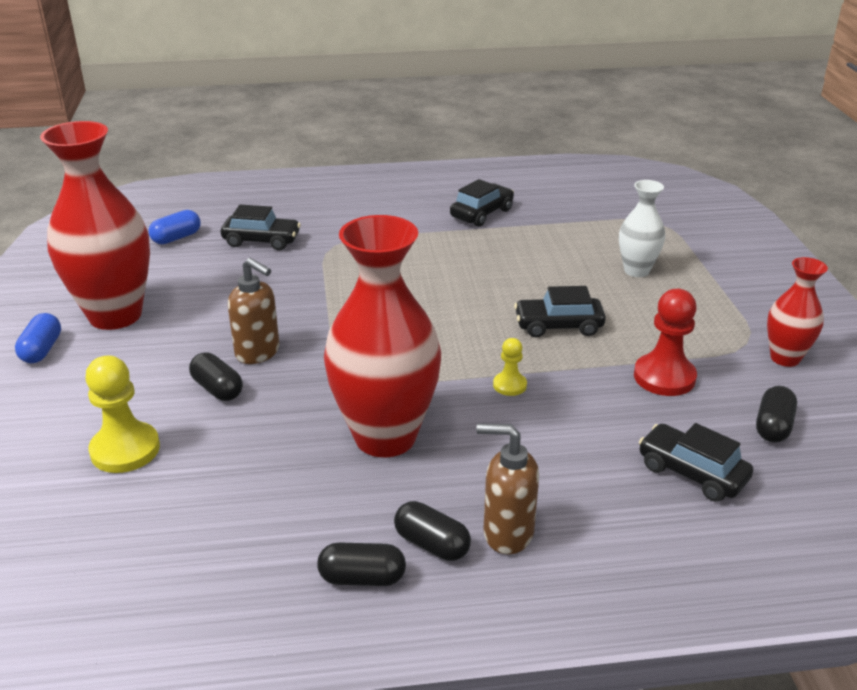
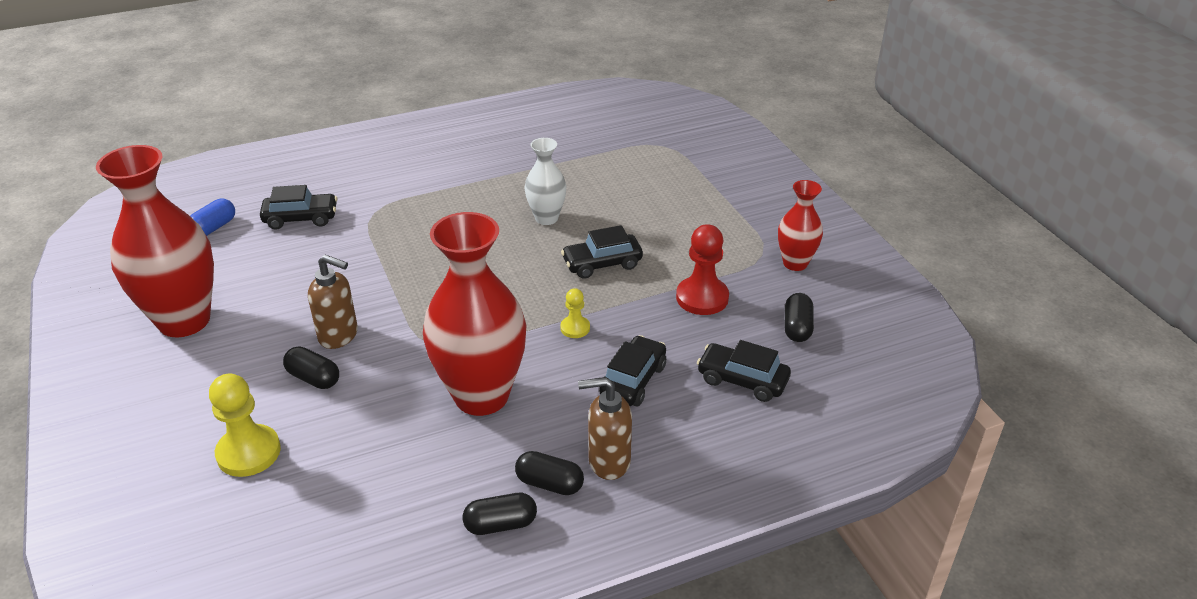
camera: 15 degrees left, 5 degrees up
(41, 350) = (124, 369): blue capsule -> none
(482, 213) = (503, 158): black car -> black car (633, 380)
(636, 271) = (656, 198): white vase -> white vase (546, 218)

